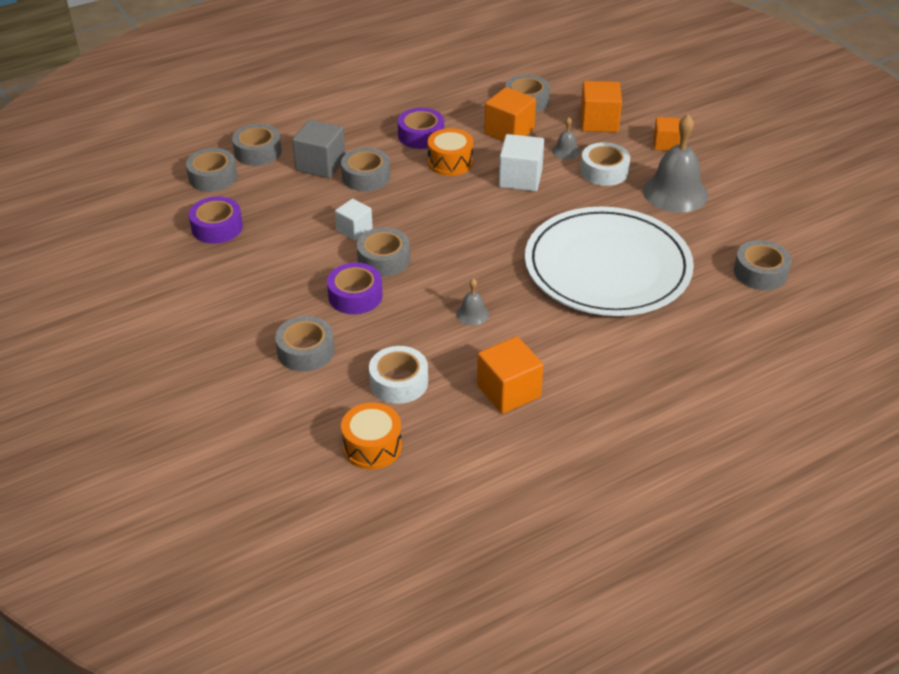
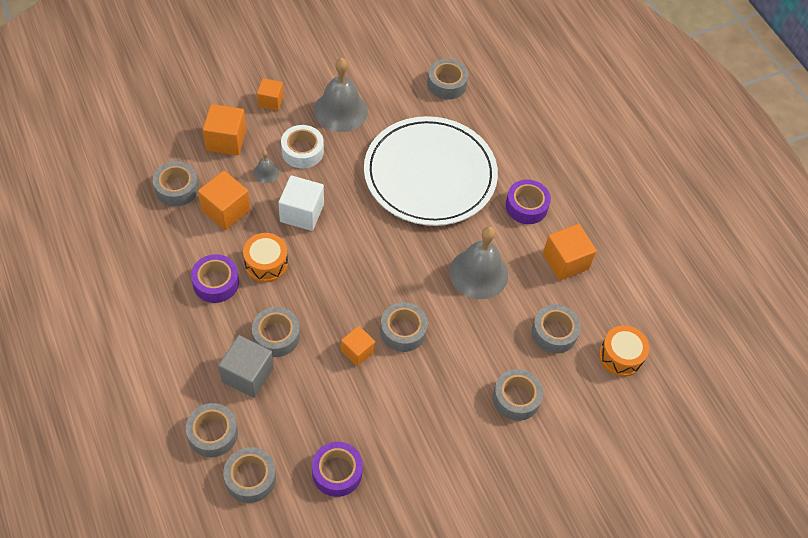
camera: 90 degrees left, 15 degrees up
(354, 229) = (357, 351): white cube -> orange cube
(355, 296) = (449, 356): purple tape -> purple tape (526, 206)
(399, 382) = (554, 333): white tape -> grey tape
(472, 314) = (478, 273): grey bell -> grey bell, size x2.19

